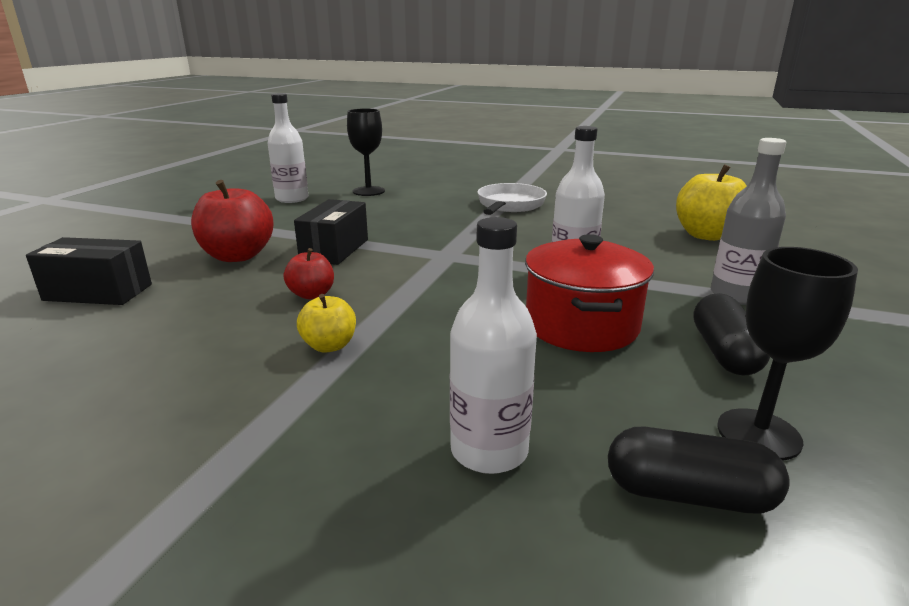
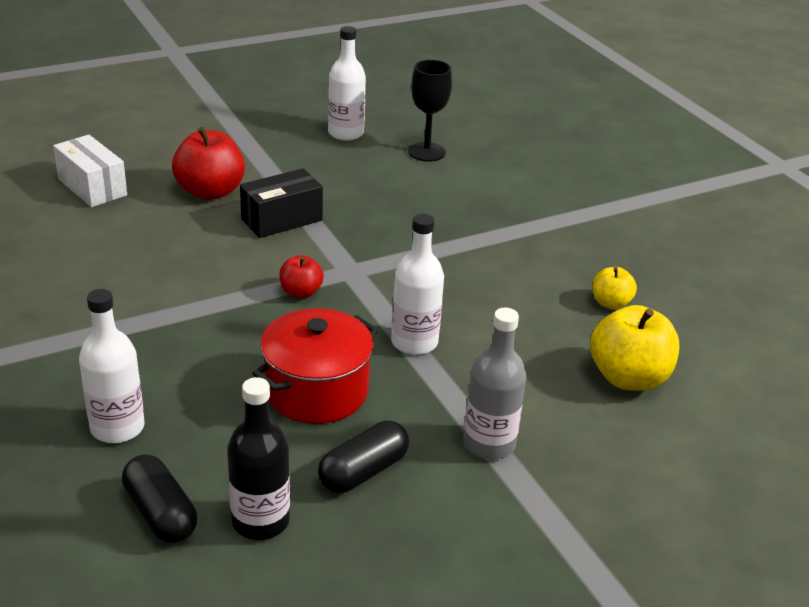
camera: 40 degrees right, 10 degrees up
(98, 292) = (92, 187): black box -> white box
(312, 294) = (200, 259): red apple -> red apple (301, 292)
(329, 346) = (148, 310): yellow apple -> yellow apple (610, 303)
(509, 205) = (519, 237): white pan -> none
(758, 434) = (260, 521): black goblet -> black bottle

